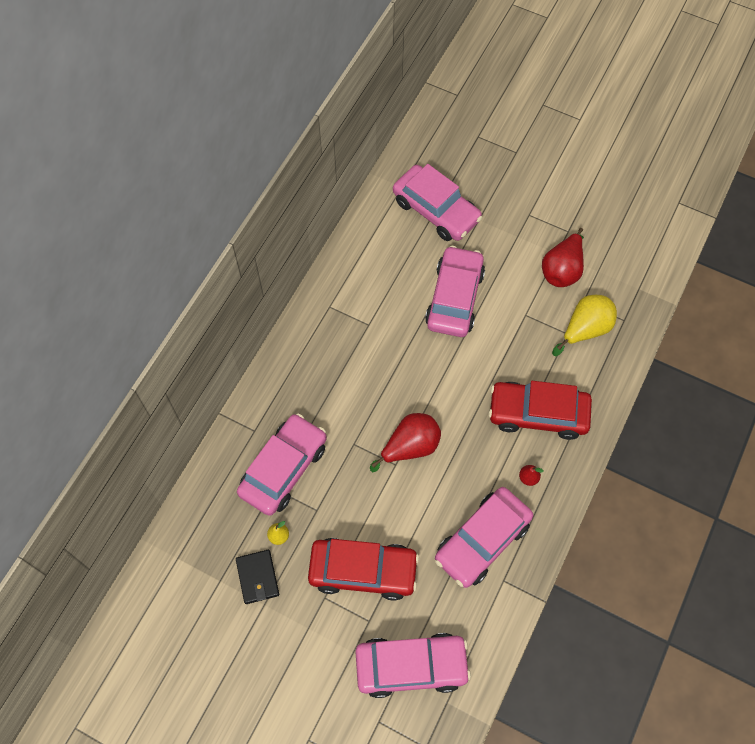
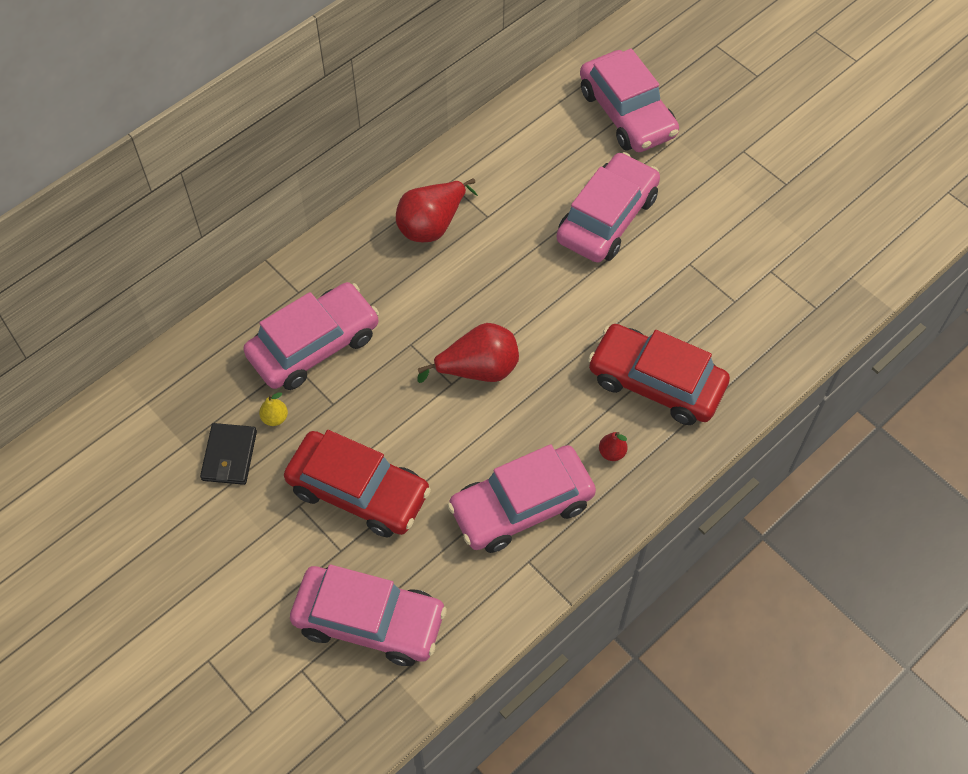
camera: 20 degrees right, 5 degrees down
(562, 270) = (759, 226): red pear -> red pear (432, 225)
(585, 330) = (759, 303): yellow pear -> none

